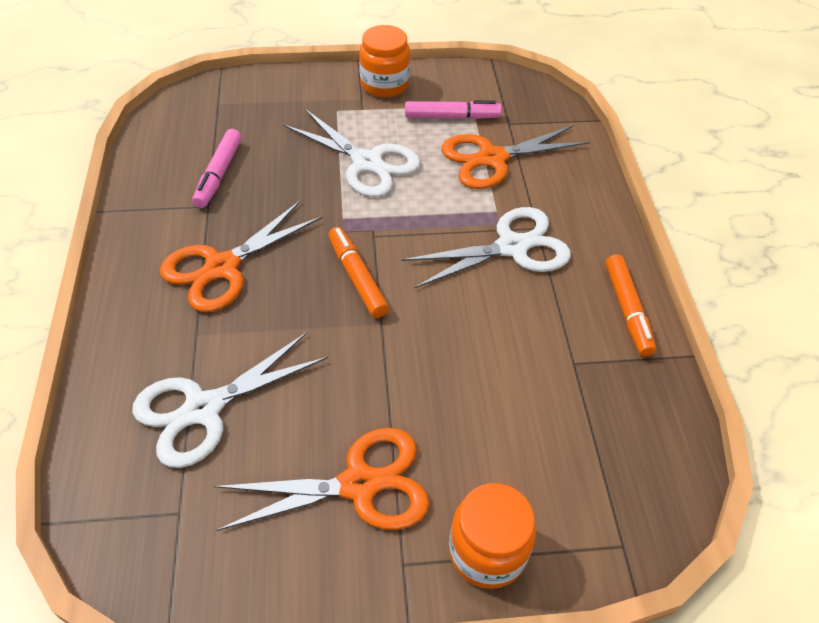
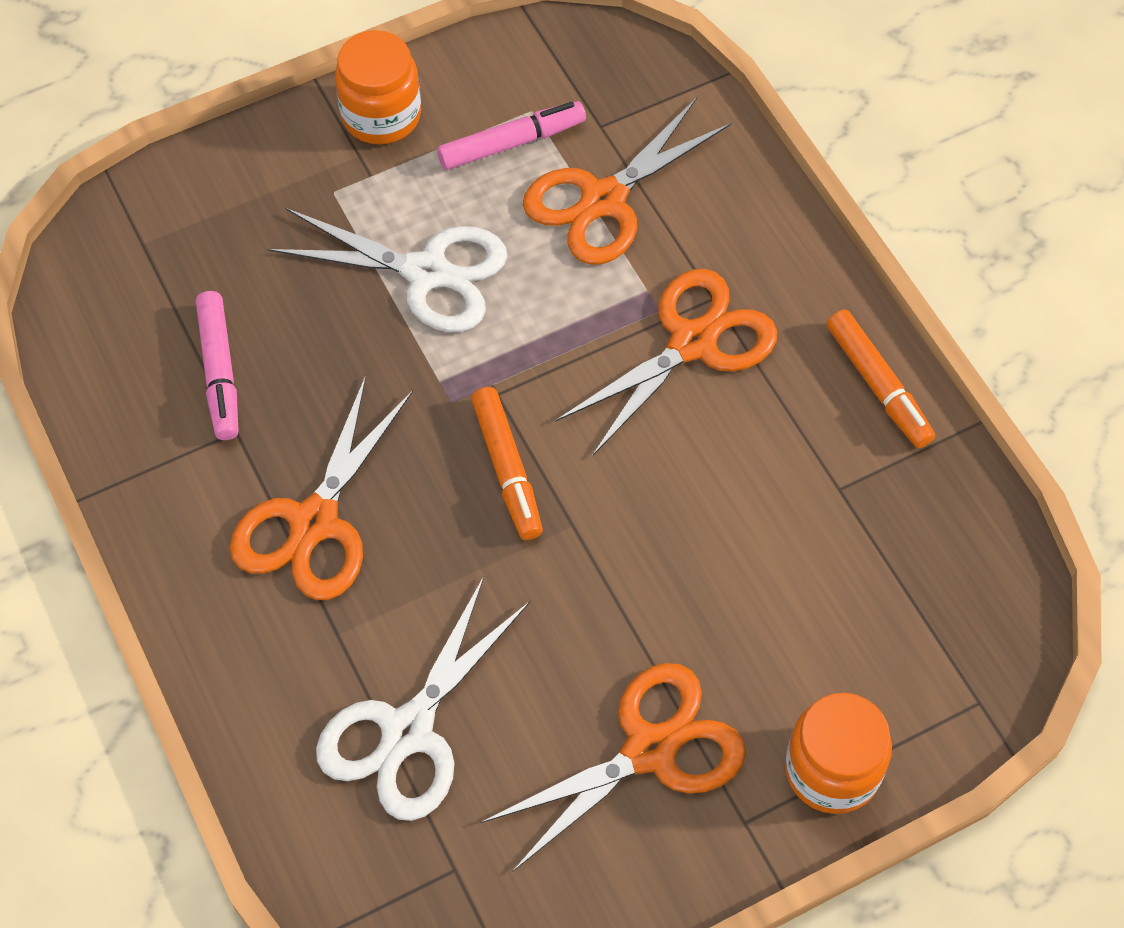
camera: 20 degrees left, 10 degrees up
(357, 278) = (507, 468): orange marker -> orange marker turned 150 degrees counterclockwise
(512, 247) = (692, 342): white scissors -> orange scissors

